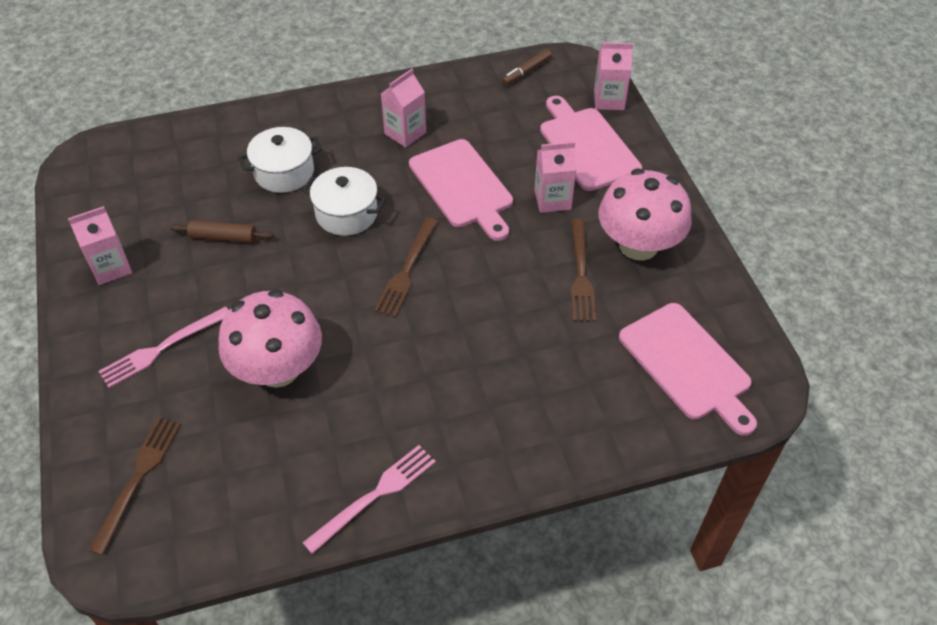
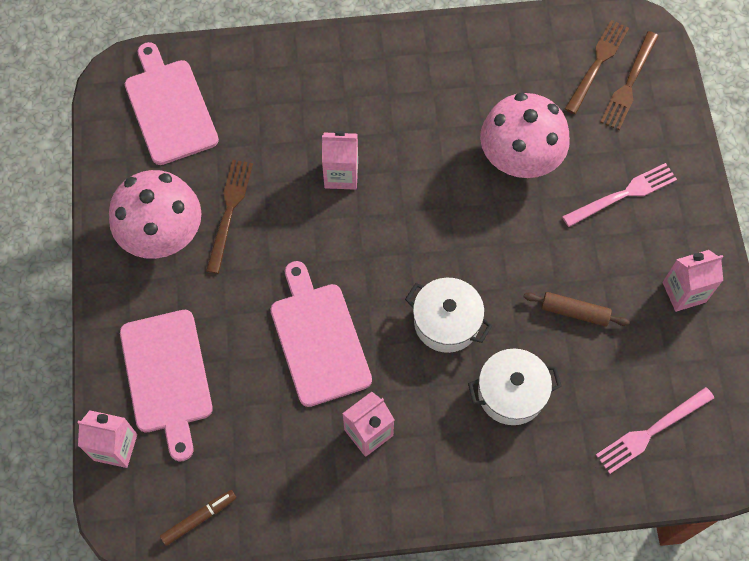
camera: 170 degrees left, 15 degrees up
(374, 496) = (447, 43): pink fork -> pink fork (652, 431)
(407, 270) = (394, 243): brown fork -> brown fork (597, 64)
(552, 200) = (229, 305): pink carton -> pink carton (341, 174)

